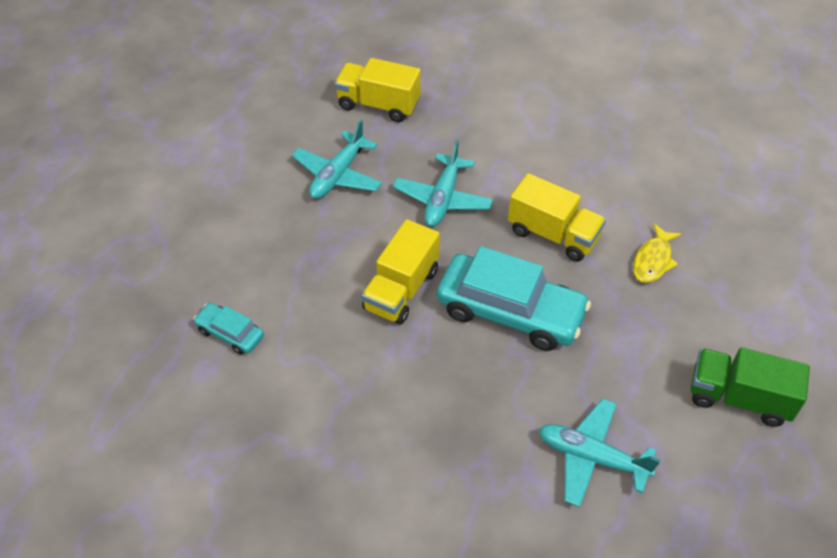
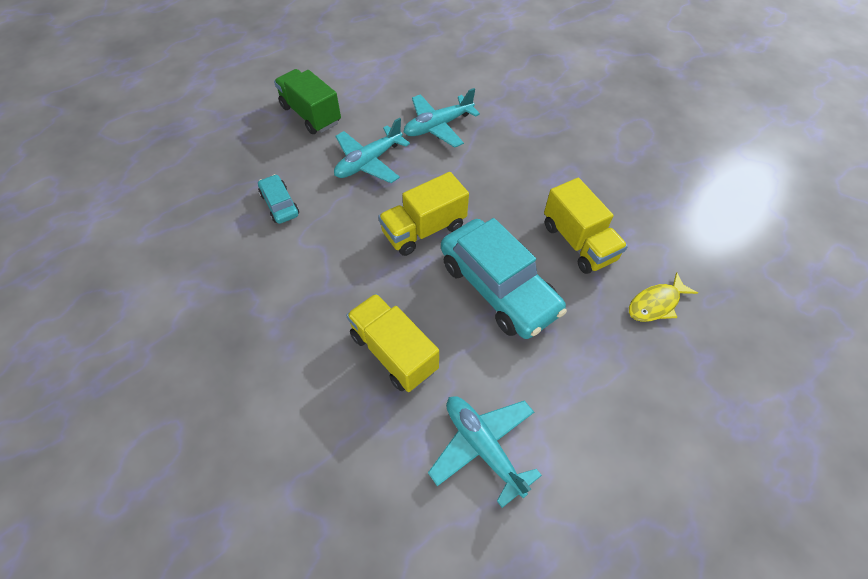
camera: 30 degrees right, 5 degrees up
(378, 105) = (504, 89): yellow truck -> yellow truck (393, 352)
(443, 199) = (505, 176): turquoise plane -> turquoise plane (369, 162)
(738, 398) = (660, 469): green truck -> green truck (310, 115)

